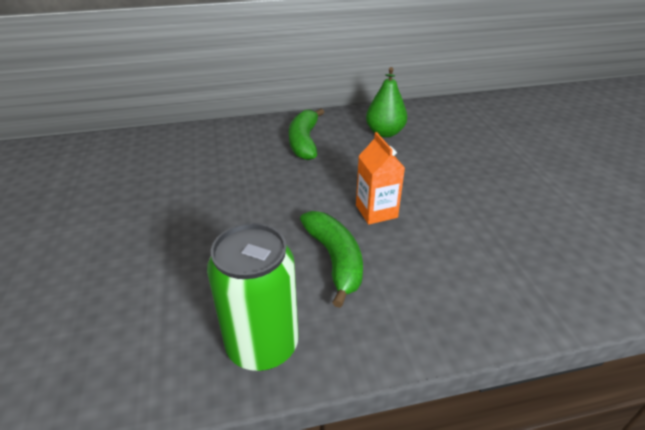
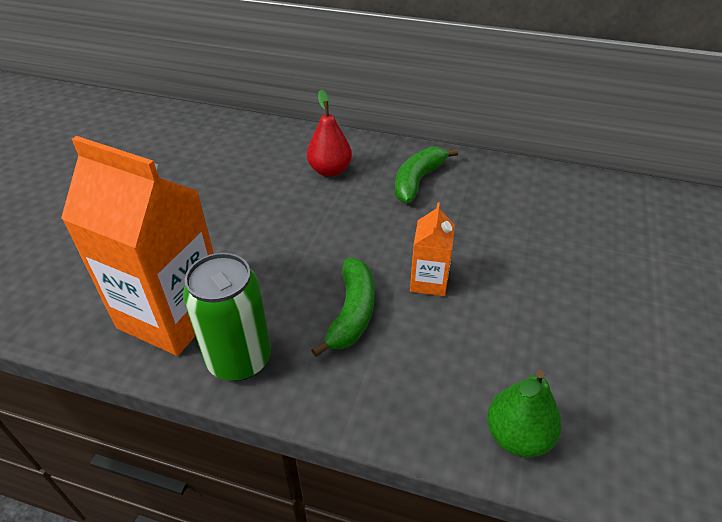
camera: 30 degrees right, 5 degrees up
(155, 335) = (172, 314): none -> orange carton
(221, 156) = (330, 171): none -> red pear
(385, 133) = (511, 198): green pear -> green pear (517, 436)

